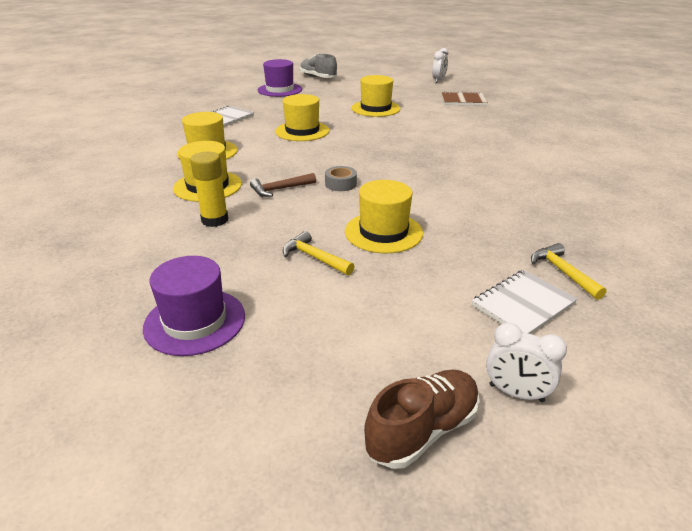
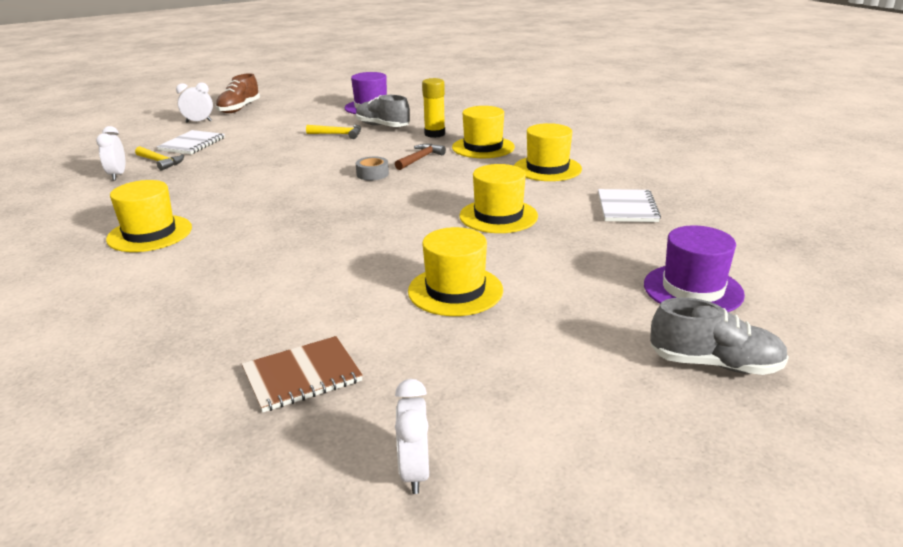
camera: 150 degrees right, 5 degrees down
(246, 256) = (382, 126): none -> grey shoe
(383, 232) = (302, 154): yellow hat -> yellow hat (150, 233)
(612, 261) = (117, 175): none -> white clock

